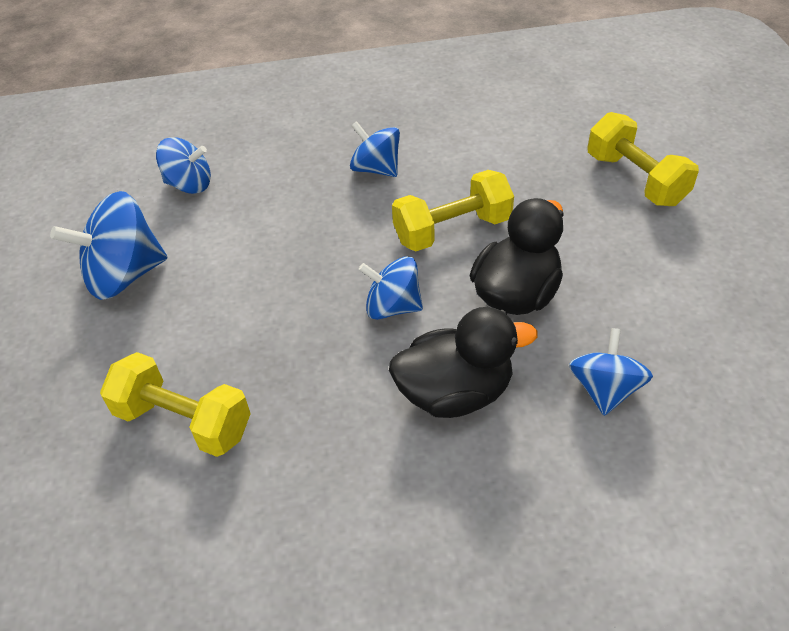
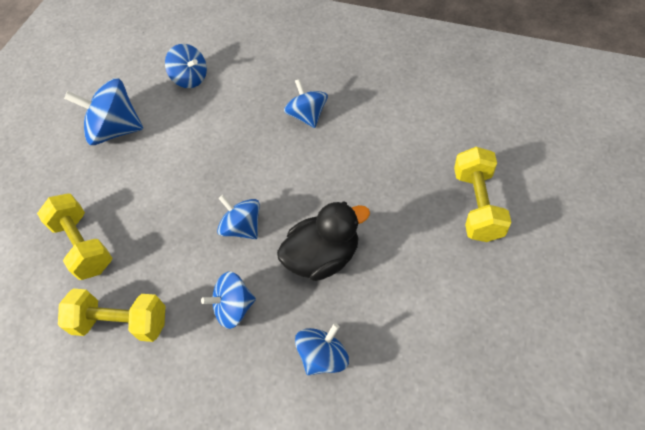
camera: 35 degrees right, 10 degrees up
(452, 230) = (320, 187): yellow dumbbell -> yellow dumbbell (121, 322)
(455, 392) = (234, 307): black duck -> blue spinning top

